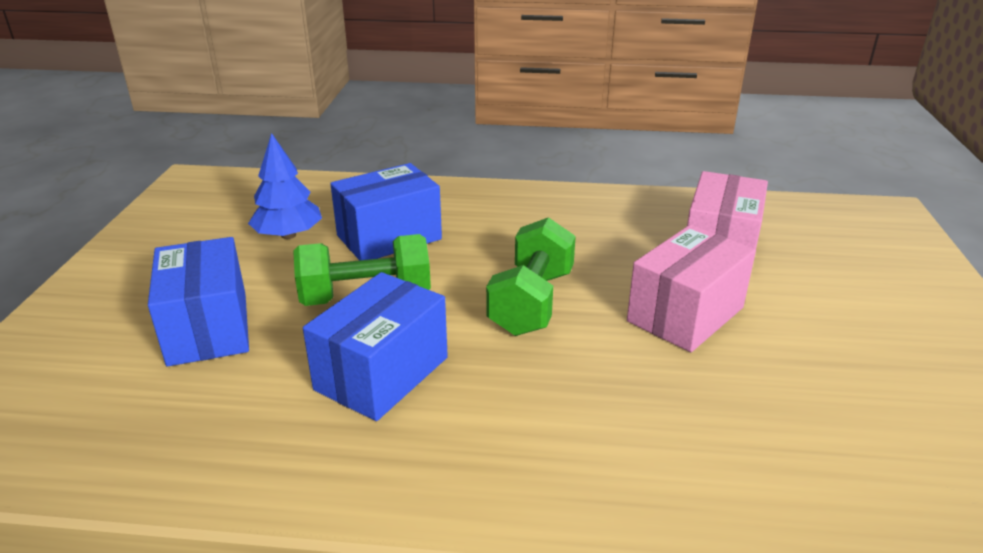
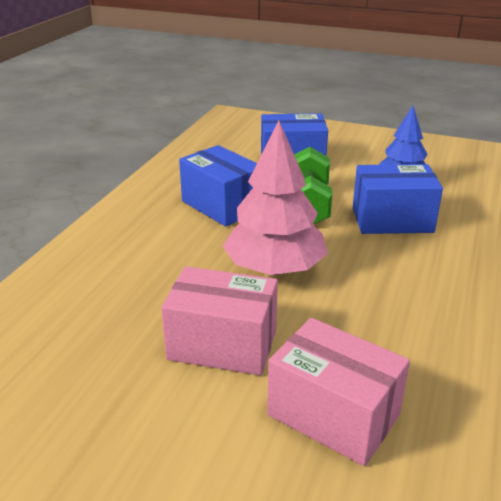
camera: 105 degrees right, 0 degrees up
(389, 237) = (392, 220): blue box -> blue box turned 75 degrees counterclockwise
(531, 302) = (275, 269): green dumbbell -> pink tree
(685, 314) = (222, 344): pink box -> pink box turned 45 degrees counterclockwise

